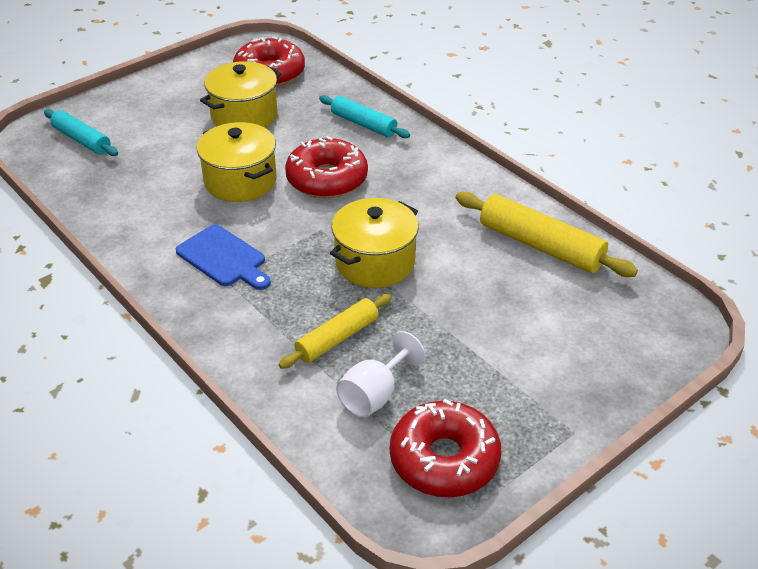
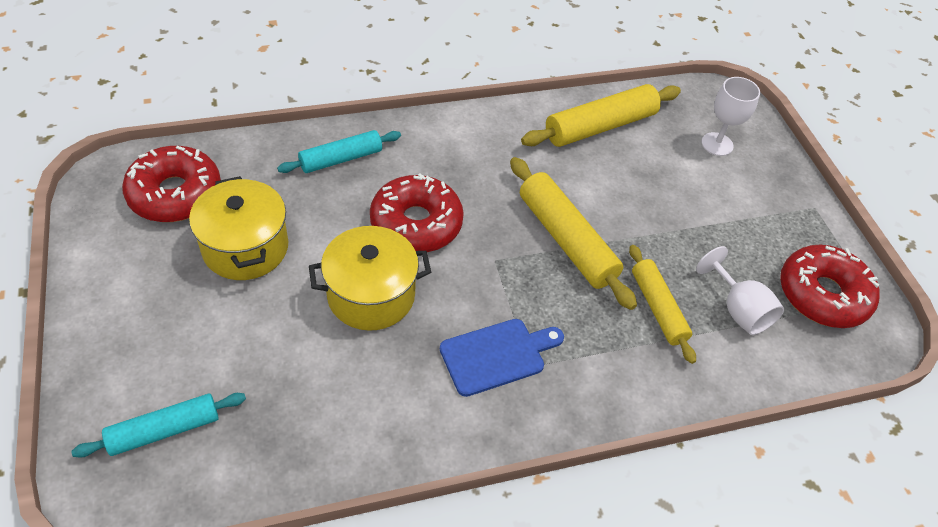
camera: 70 degrees left, 10 degrees up
(375, 262) = (566, 240): yellow pot -> yellow rolling pin
(599, 332) = (717, 144): none -> white goblet

